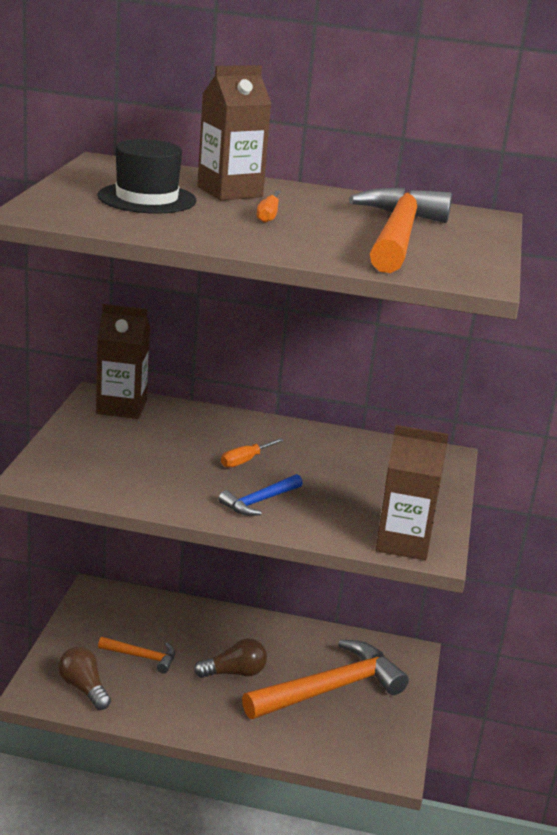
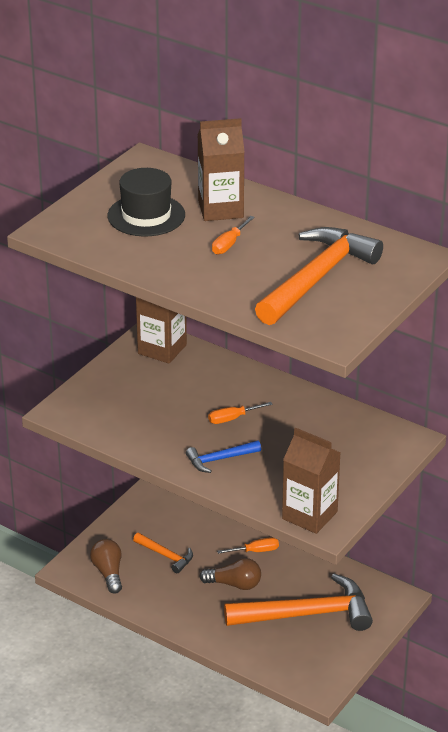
camera: 25 degrees right, 10 degrees up
(238, 634) = (255, 551): none -> orange screwdriver

